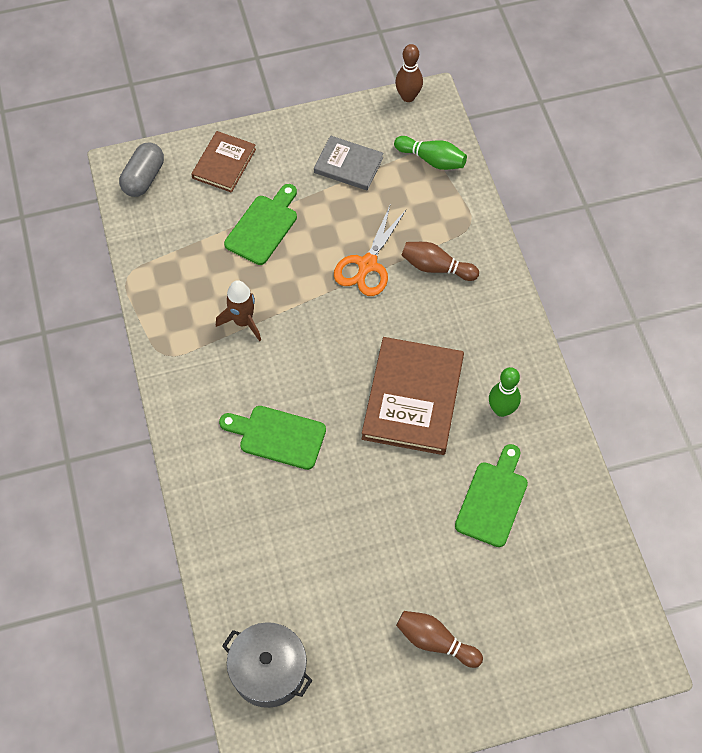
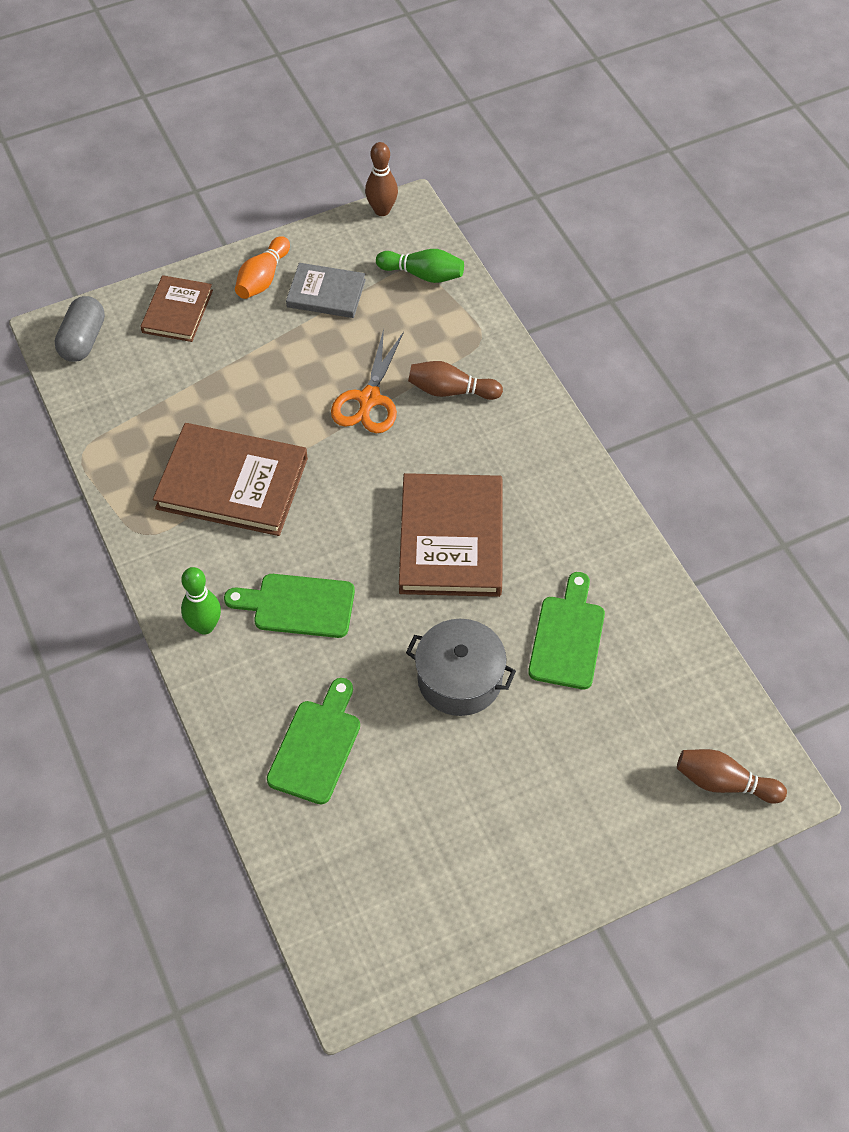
camera: 10 degrees left, 5 degrees down
(243, 321) = (232, 483): brown rocket -> brown book
(263, 227) = (237, 374): green cutting board -> green cutting board (316, 746)
(269, 670) = (336, 875): grey pot -> grey pot (459, 679)
(299, 144) = (263, 278): none -> orange bowling pin
(435, 642) = (531, 808): brown bowling pin -> brown bowling pin (724, 783)
(501, 409) = (558, 536): green bowling pin -> green bowling pin (205, 626)

